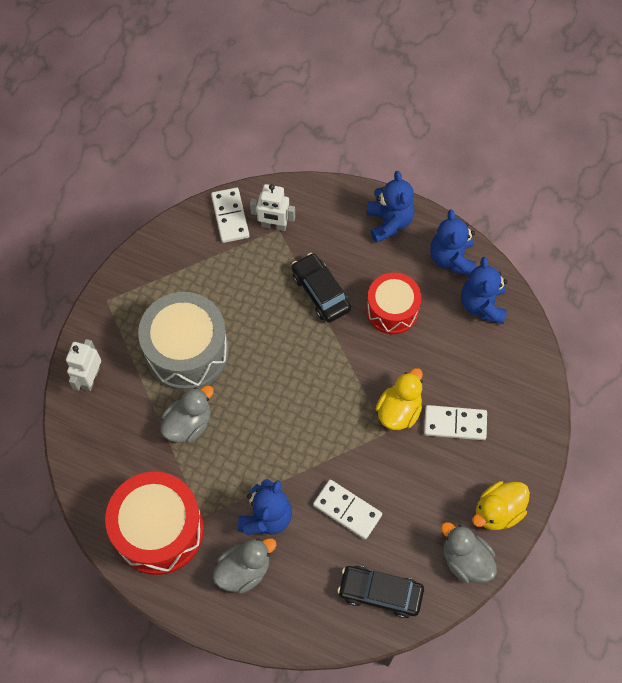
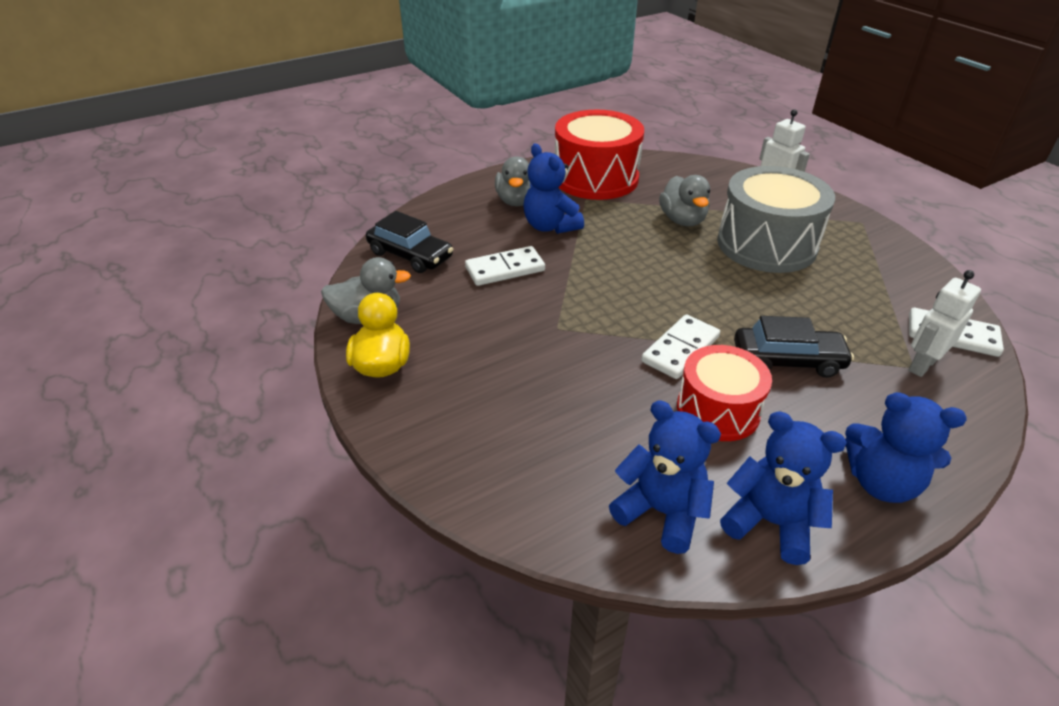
camera: 125 degrees right, 25 degrees down
(380, 593) = (410, 255): black car -> black car turned 75 degrees clockwise
(399, 410) = (573, 349): yellow duck -> none
(455, 423) = (514, 386): white domino -> white domino (680, 349)

